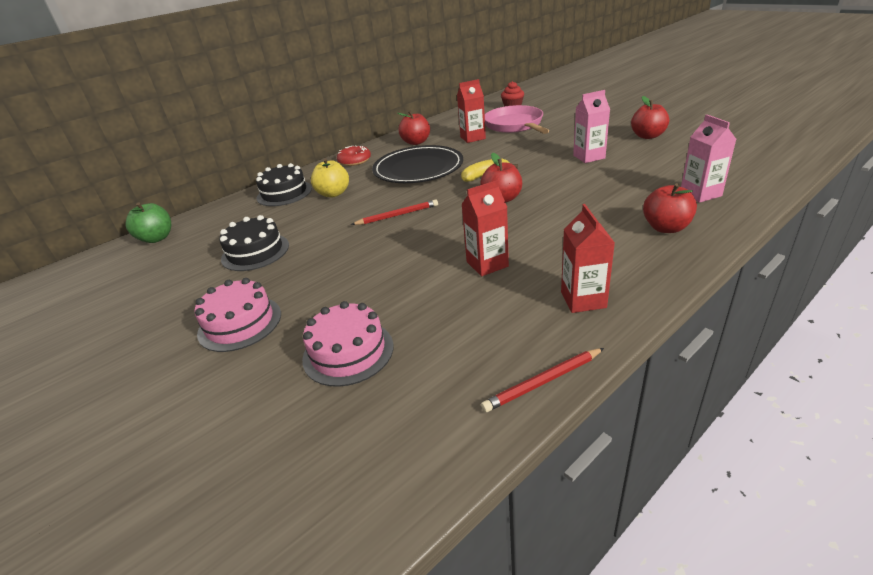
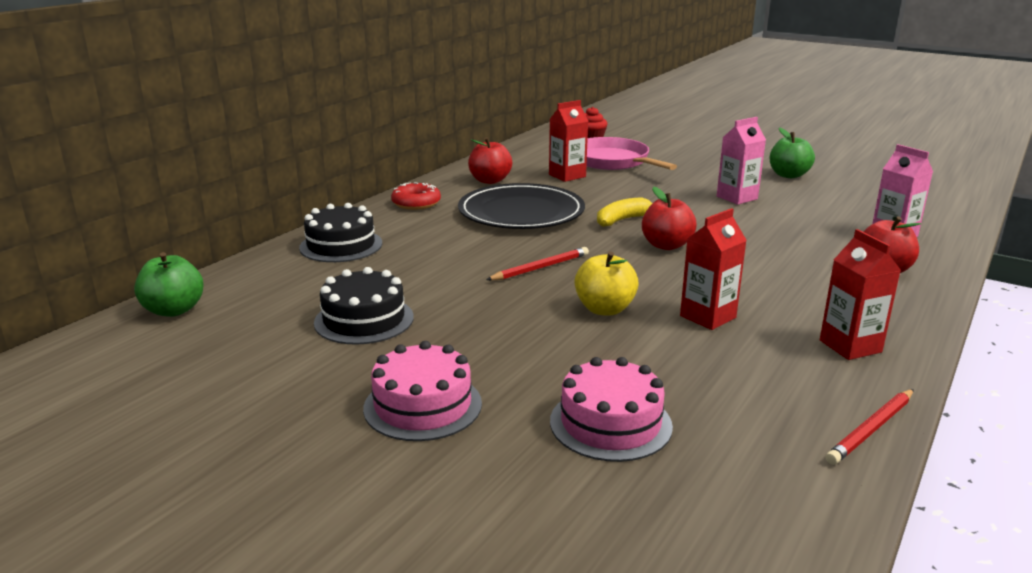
camera: 20 degrees left, 10 degrees down
(333, 193) = (421, 244): yellow apple -> yellow apple (604, 309)
(647, 136) = (788, 175): red apple -> green apple

